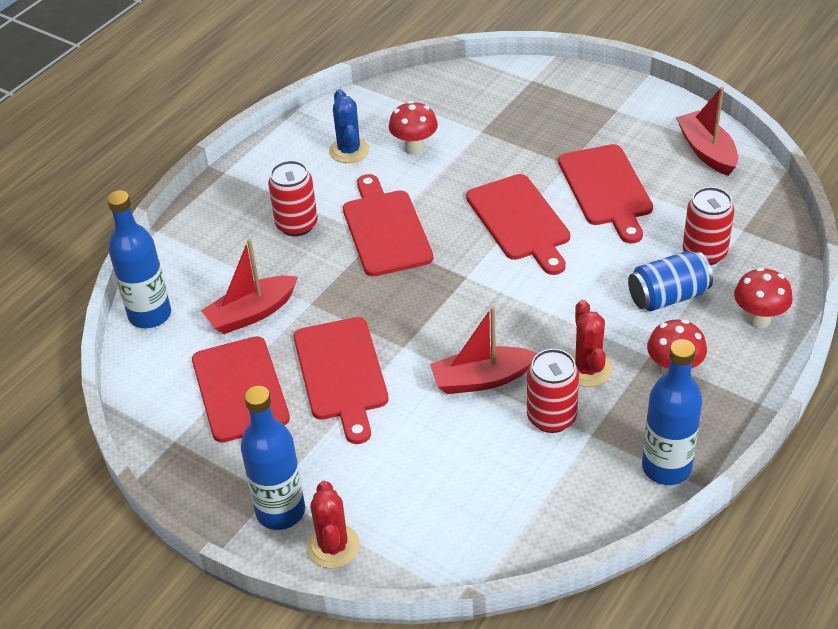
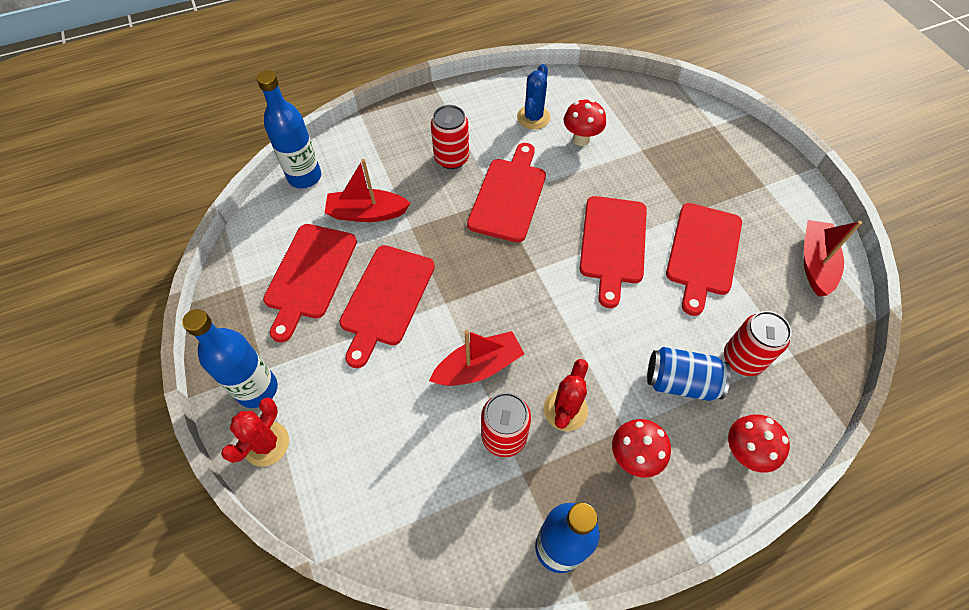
camera: 30 degrees right, 15 degrees up
(481, 379) = (478, 367): red boat -> red boat turned 135 degrees clockwise

